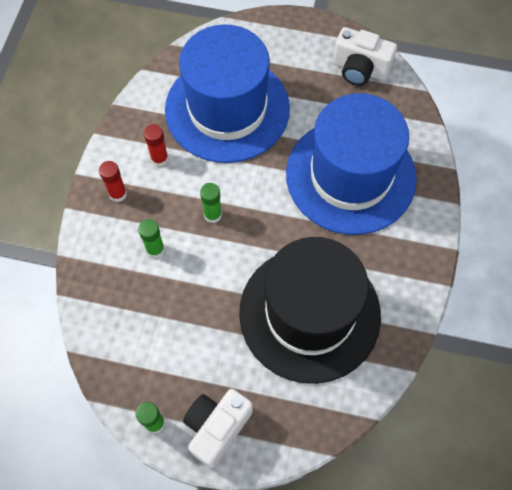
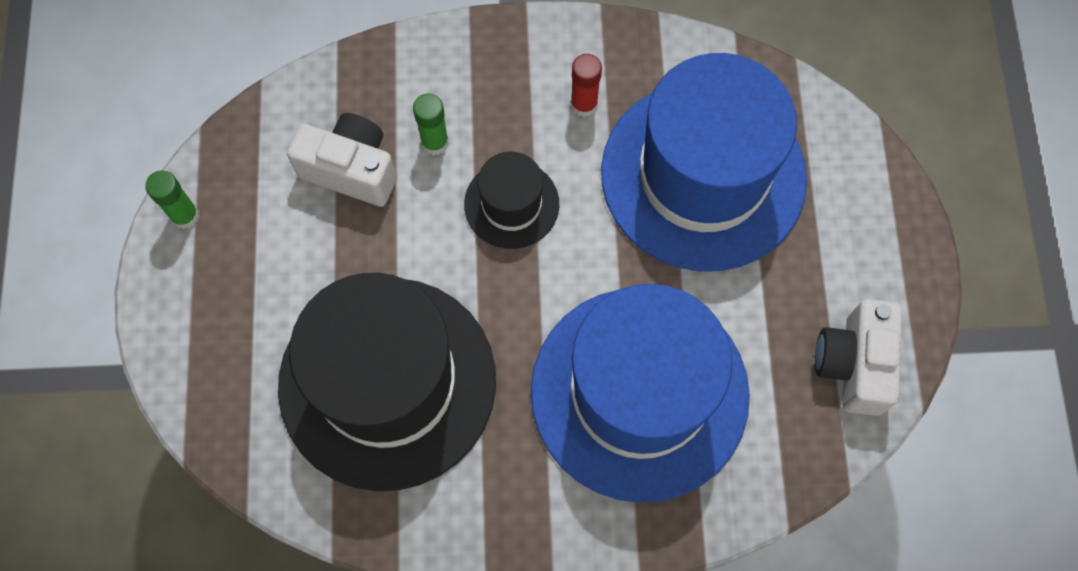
camera: 75 degrees right, 5 degrees up
(118, 194) = (509, 66): red glue stick -> none
(212, 215) = (511, 204): green glue stick -> black hat
(217, 428) = (193, 296): white camera -> white camera (351, 170)

